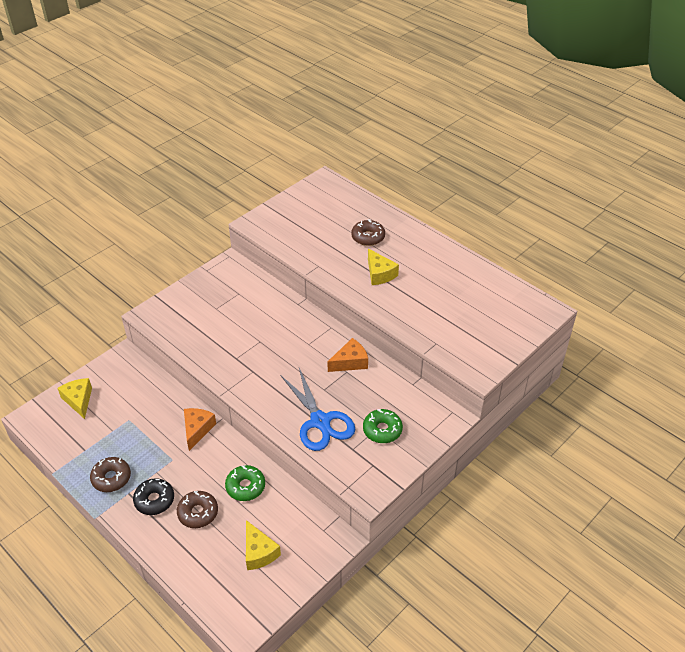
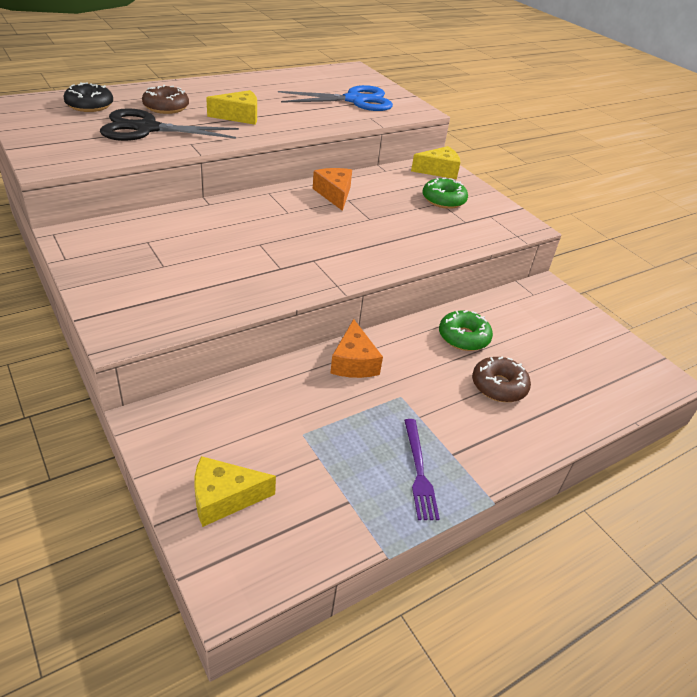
camera: 80 degrees left, 5 degrees down
(111, 478) = (419, 471): brown donut -> purple fork
(154, 500) = (471, 426): black donut -> black donut (90, 105)
(197, 429) = (354, 362): orange cheese -> orange cheese turned 120 degrees counterclockwise
(259, 552) = (561, 345): yellow cheese -> yellow cheese (438, 171)
(320, 421) = (419, 231): blue scissors -> blue scissors (355, 100)
(327, 241) = (146, 129): none -> black scissors

